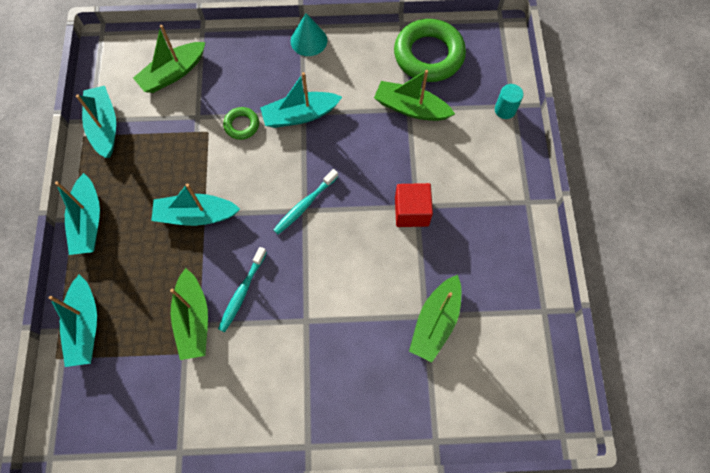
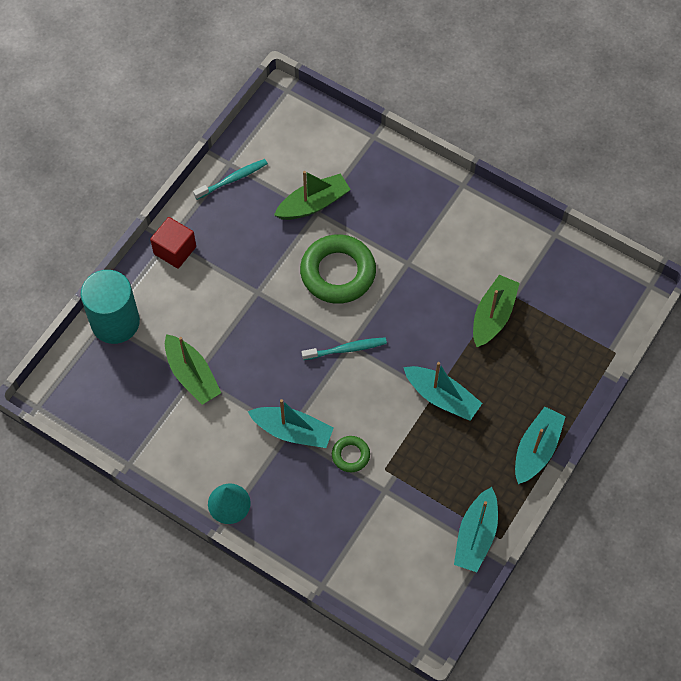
camera: 145 degrees left, 5 degrees down
(85, 326) = (581, 363): turquoise boat -> none
(173, 73) = (380, 552): green boat -> none
(242, 292) = (442, 312): turquoise toothbrush -> turquoise toothbrush (232, 179)
(411, 212) = (265, 290): red cube -> red cube (175, 250)
(428, 55) = (133, 415): green ring -> green ring (338, 273)
(505, 110) = (115, 322): turquoise cylinder -> turquoise cylinder, size x2.16

